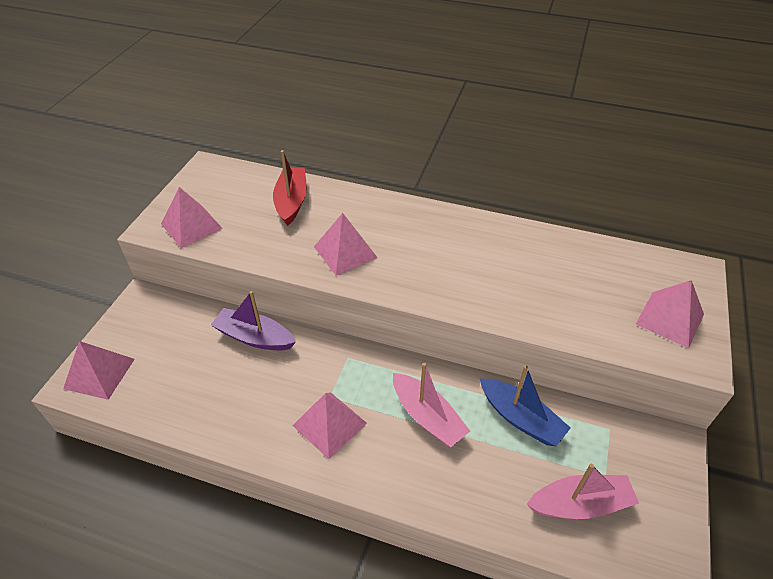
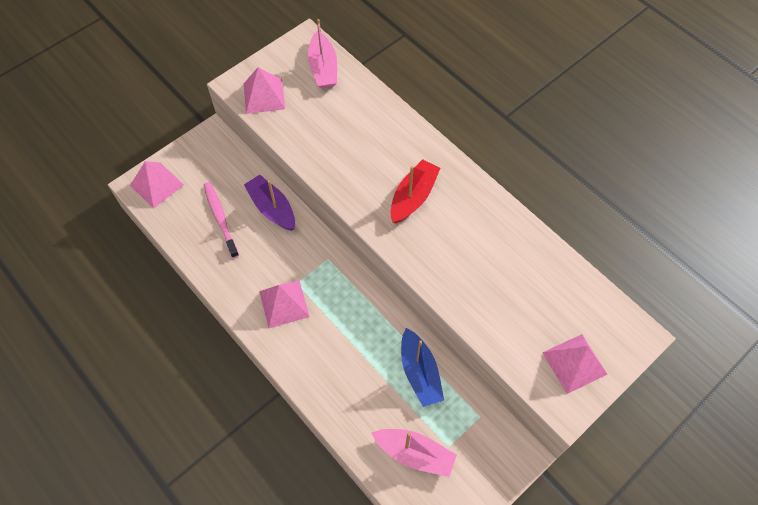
camera: 30 degrees right, 15 degrees up
(200, 373) = (220, 218): none -> pink toothbrush
(291, 201) = (351, 106): red boat -> red boat (413, 197)
(345, 252) = (363, 175): pink pyramid -> none
(427, 417) = (354, 335): pink boat -> pink boat (323, 68)

